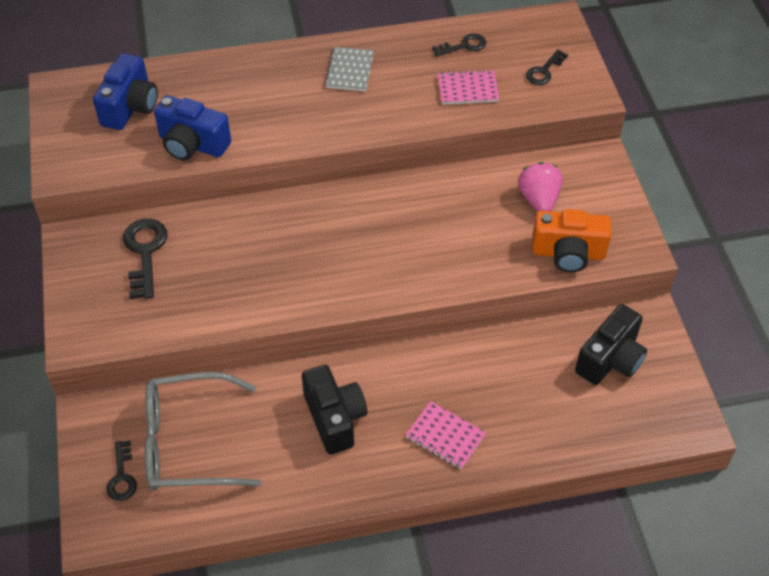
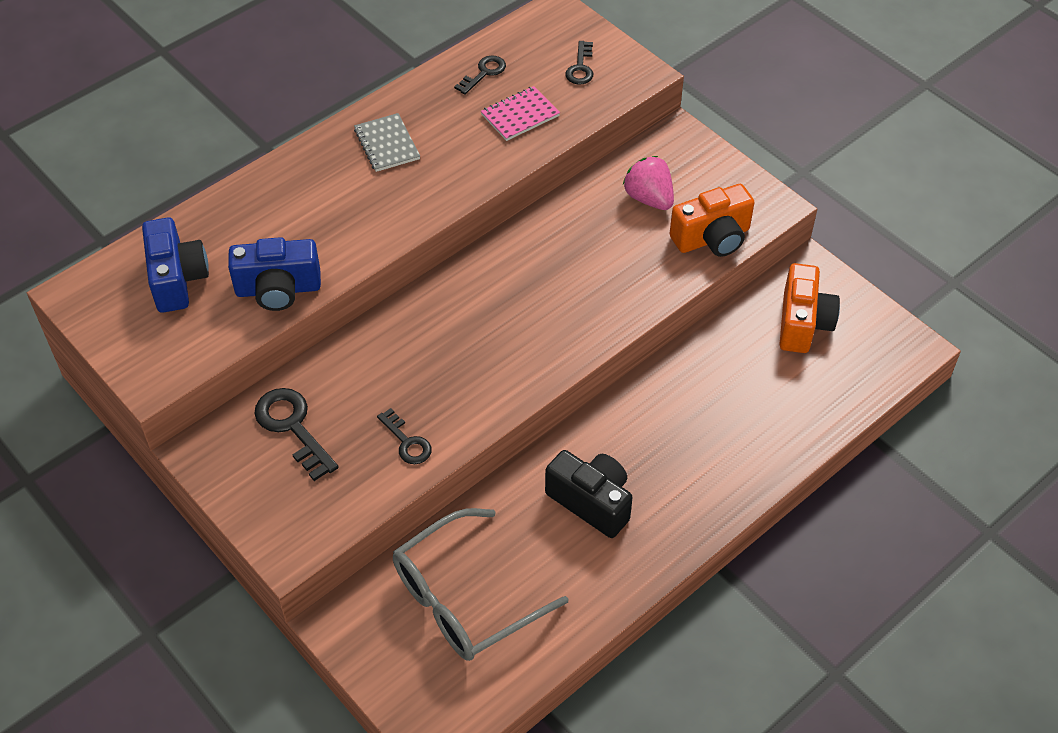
camera: 30 degrees left, 0 degrees up
(122, 476) = (421, 666): black key -> black key (407, 442)
(445, 436) = (707, 466): pink notebook -> none
(610, 359) = (803, 323): black camera -> orange camera

